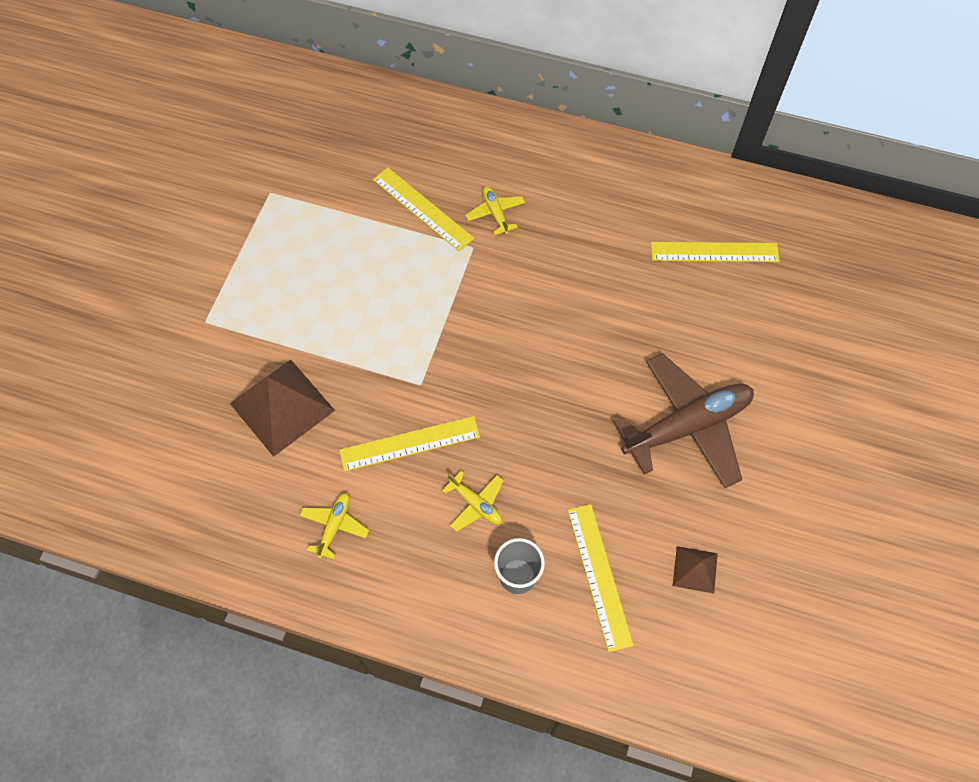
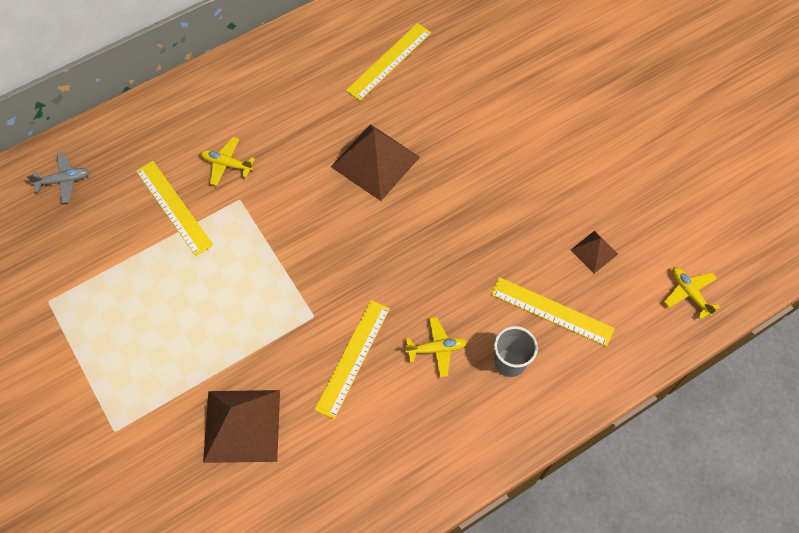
camera: 50 degrees left, 0 degrees up
(334, 526) = (370, 457): yellow plane -> yellow plane (689, 293)
(375, 119) = (64, 180): none -> grey plane
(423, 208) = (174, 207): yellow ruler -> yellow ruler turned 60 degrees clockwise
(606, 318) = (375, 162): none -> brown pyramid
(687, 426) = (495, 177): brown plane -> none

